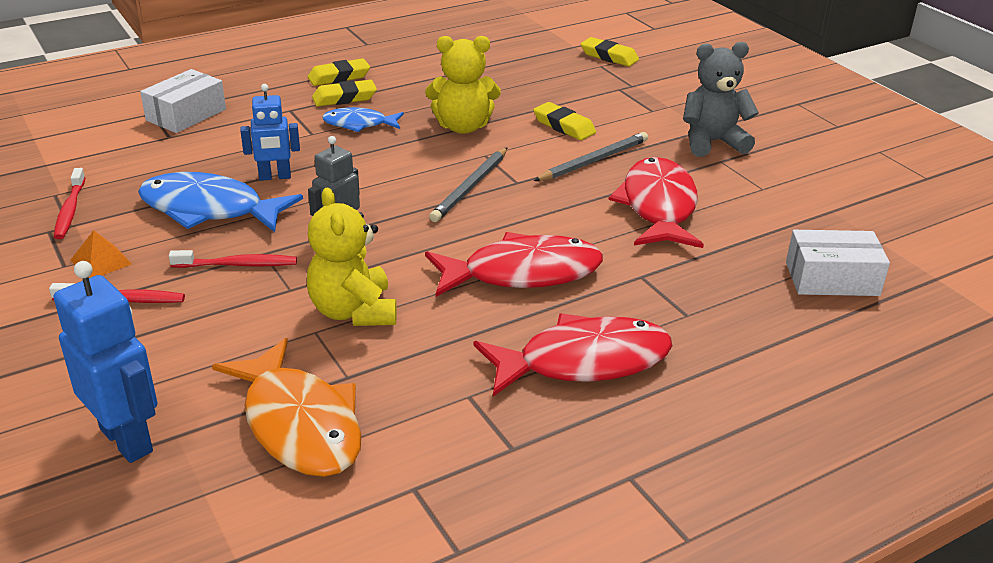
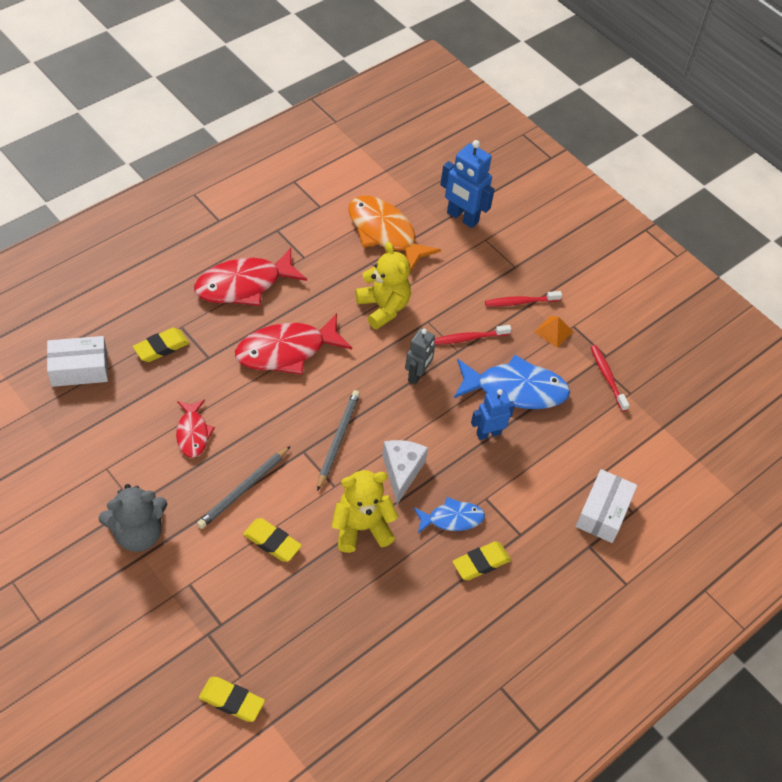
camera: 165 degrees right, 20 degrees up
(339, 77) = (501, 604): yellow eraser -> yellow eraser (161, 347)
(400, 158) = (402, 471): none -> white cheese
(658, 207) = (193, 433): red fish -> red fish, size x0.57

